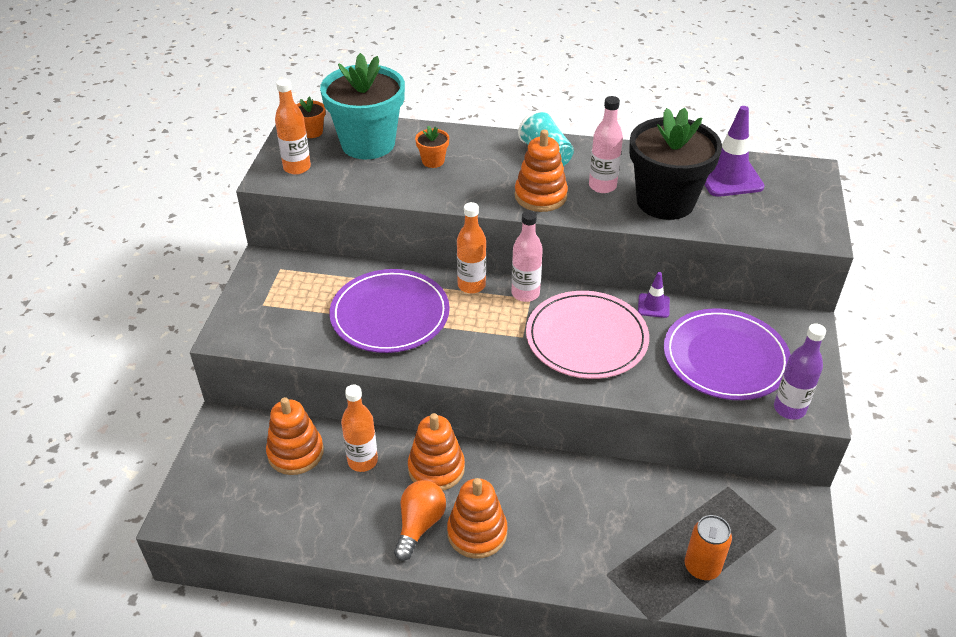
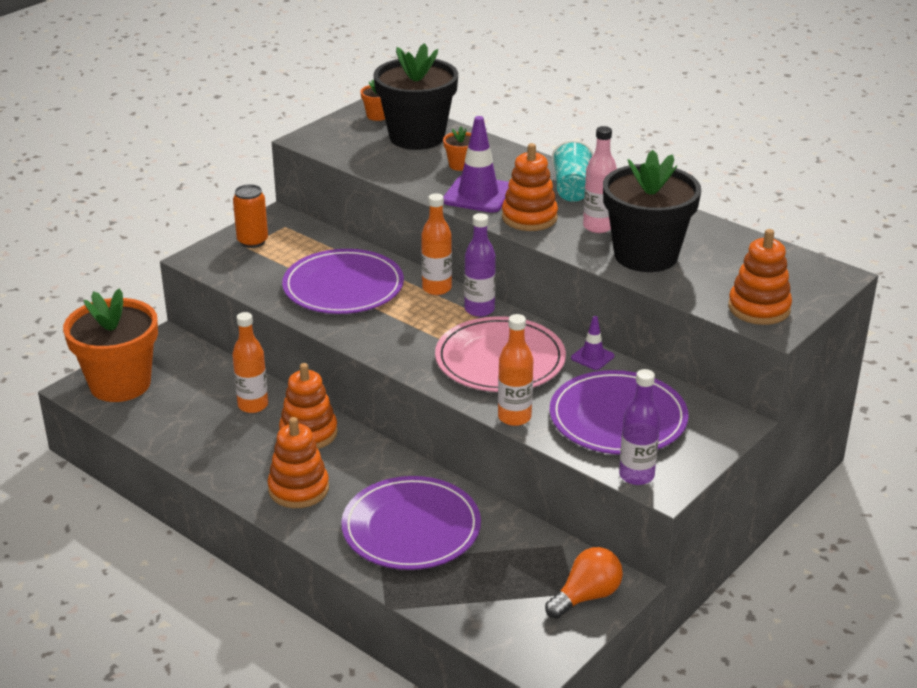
camera: 30 degrees right, 10 degrees down
(216, 493) = (120, 384): none -> orange flower pot
(295, 453) = (205, 380): orange stacking toy -> orange stacking toy (759, 308)
(297, 168) = (337, 138): orange bottle -> orange bottle (514, 417)
(368, 144) = (417, 137): turquoise flower pot -> black flower pot
(419, 525) = (256, 465): orange light bulb -> orange light bulb (586, 596)
(525, 294) = (479, 310): pink bottle -> purple bottle
(602, 527) = (411, 527): none -> purple plate
(702, 567) = (471, 590): orange can -> orange can (252, 241)
(728, 177) = (736, 255): purple traffic cone -> purple traffic cone (478, 195)

